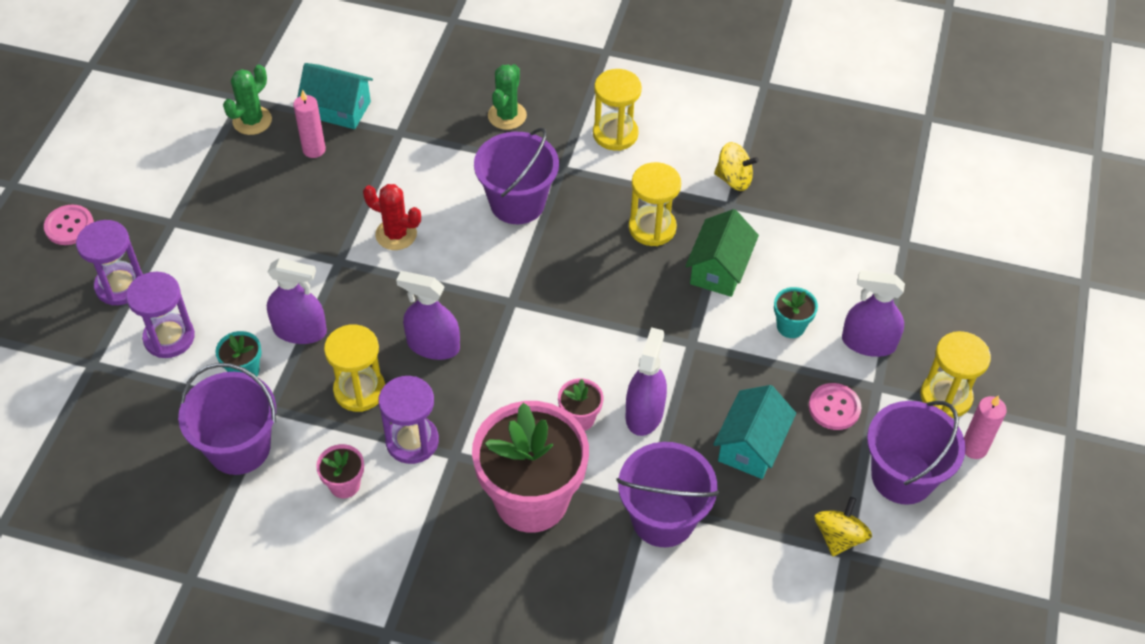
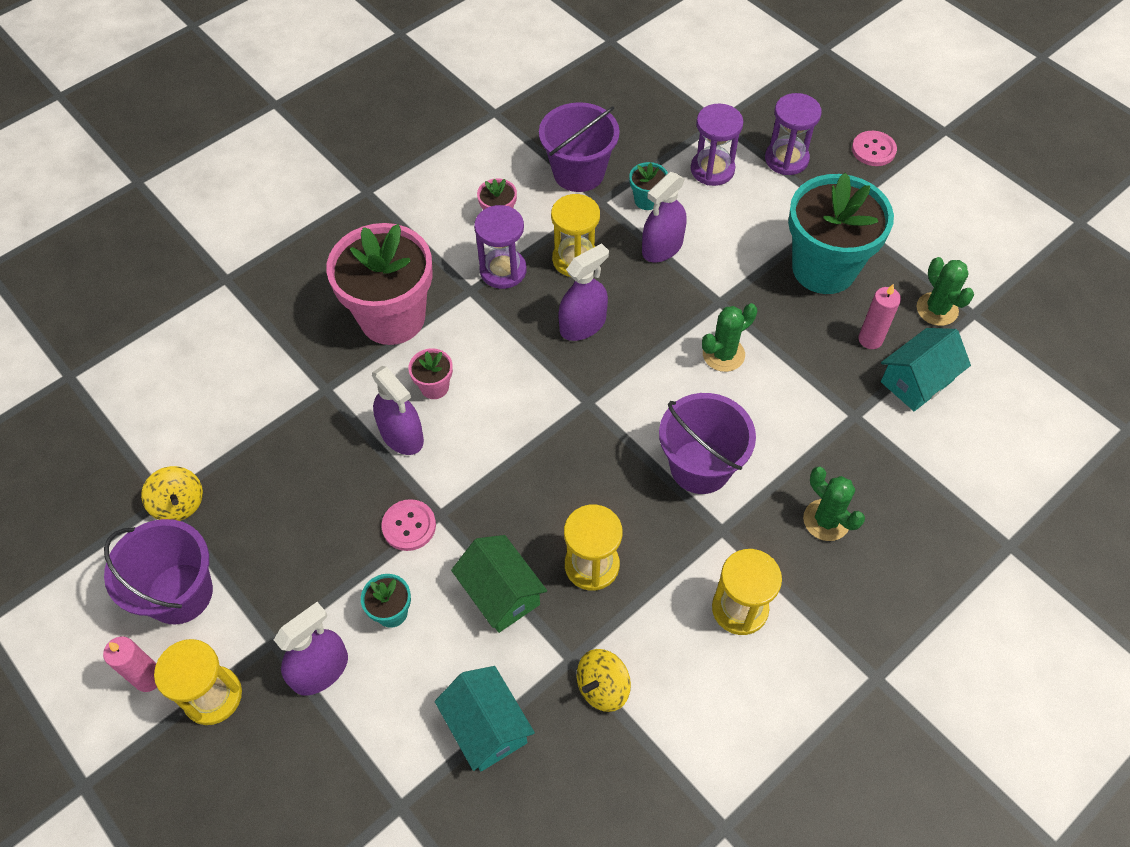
camera: 125 degrees right, 5 degrees up
(252, 206) = (824, 268): none -> turquoise flower pot
(396, 234) = (723, 354): red cactus -> green cactus
(663, 518) = (303, 392): purple bucket -> none
(751, 446) = (307, 495): turquoise house -> turquoise house (486, 727)
(834, 408) = (285, 587): pink button -> pink button (409, 526)

